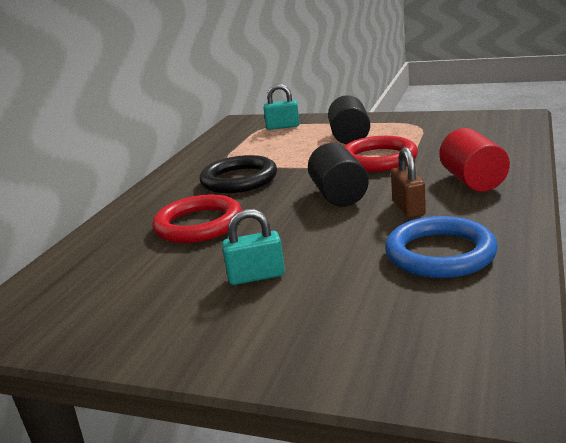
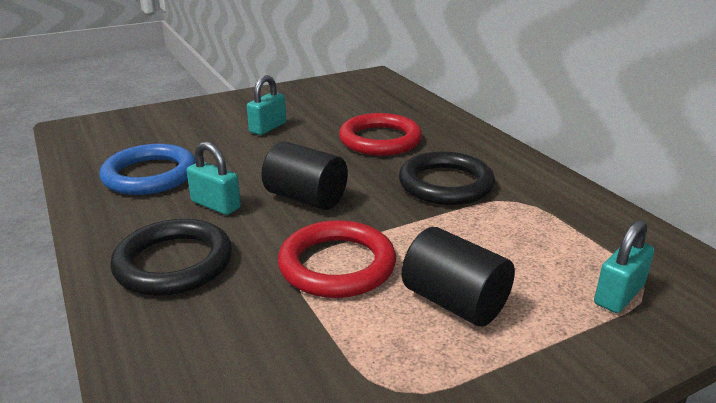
camera: 130 degrees right, 5 degrees up
(408, 208) = (216, 205): brown padlock -> turquoise padlock
(472, 181) = (174, 263): red cylinder -> black ring

